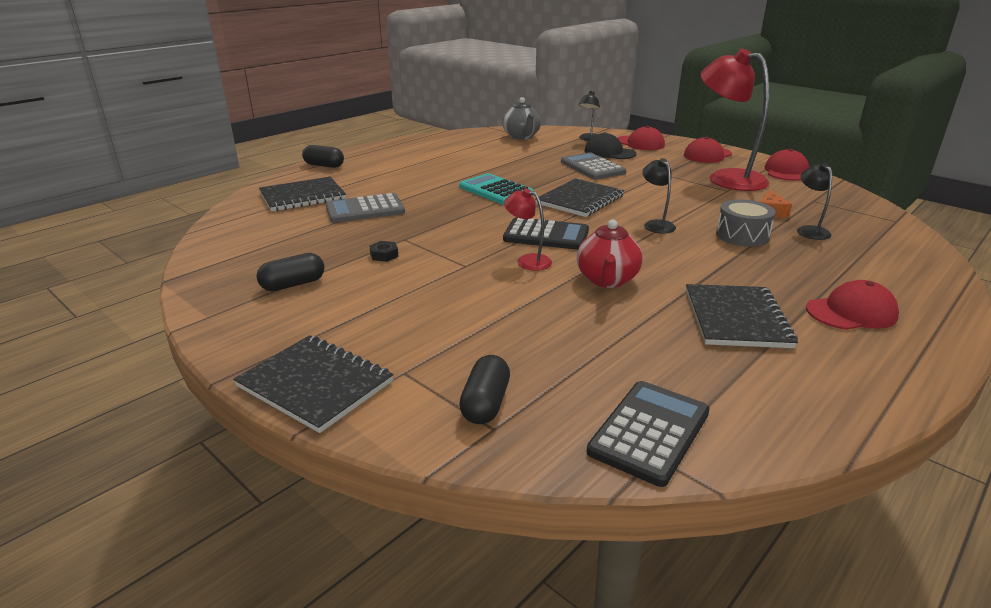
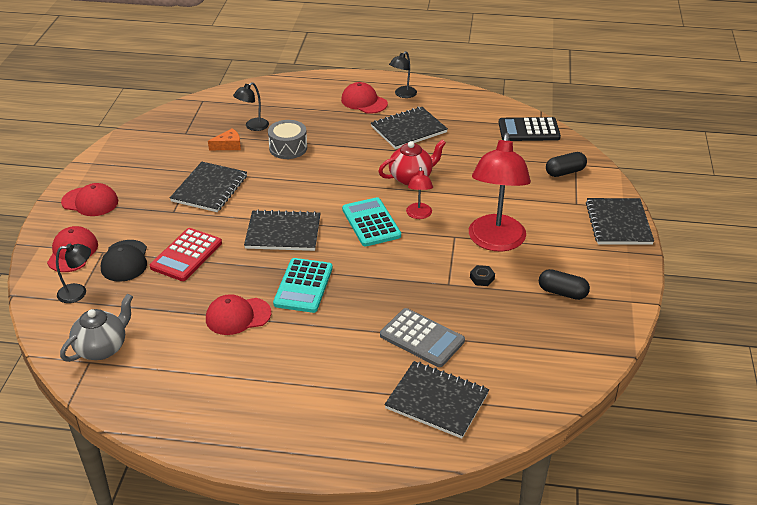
camera: 125 degrees left, 10 degrees up
(324, 165) = (344, 452): black capsule -> none
(546, 235) = (371, 223): black calculator -> turquoise calculator
(592, 167) = (186, 255): grey calculator -> red calculator
(656, 224) = (302, 184): black lamp -> black lamp (402, 94)
(688, 190) = (209, 188): none -> black notebook
(726, 178) = (159, 178): red lamp -> red lamp (495, 242)
(786, 171) = (114, 154): red cap -> red cap (238, 316)

